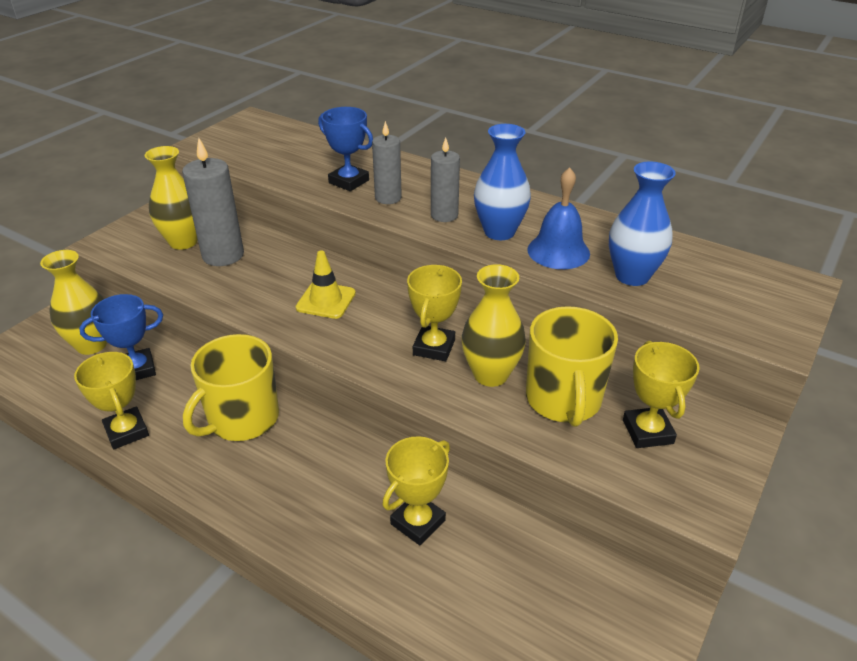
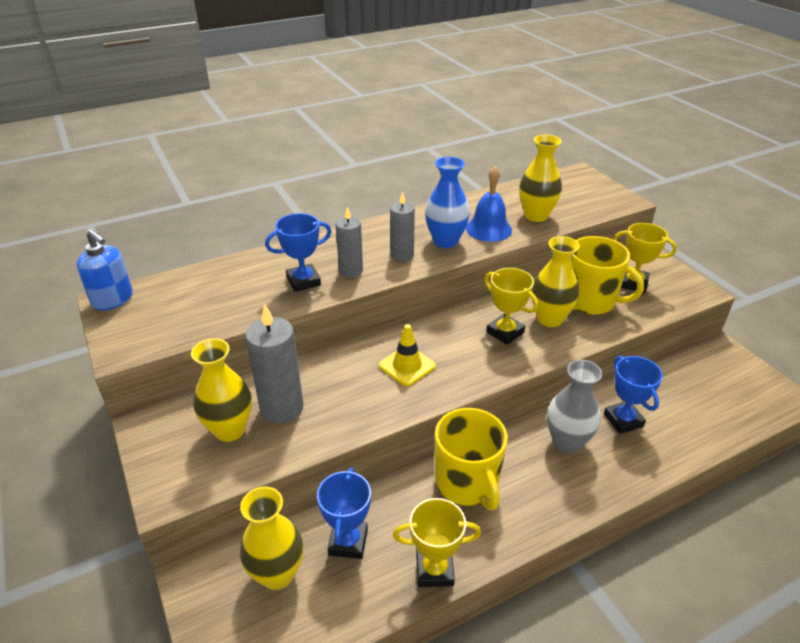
camera: 60 degrees left, 0 degrees up
(253, 119) = (113, 299): none -> blue soap dispenser
(346, 479) = (567, 442): none -> grey vase
(418, 522) = (623, 420): yellow trophy -> blue trophy
(632, 276) = (536, 216): blue vase -> yellow vase

